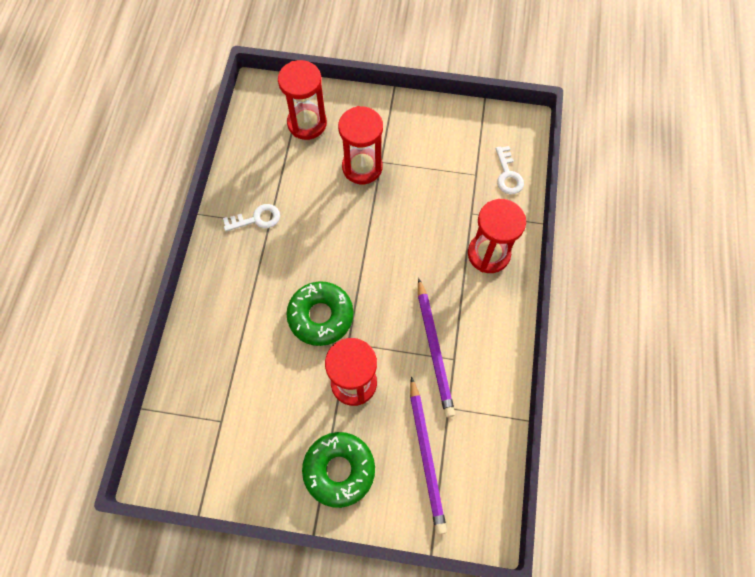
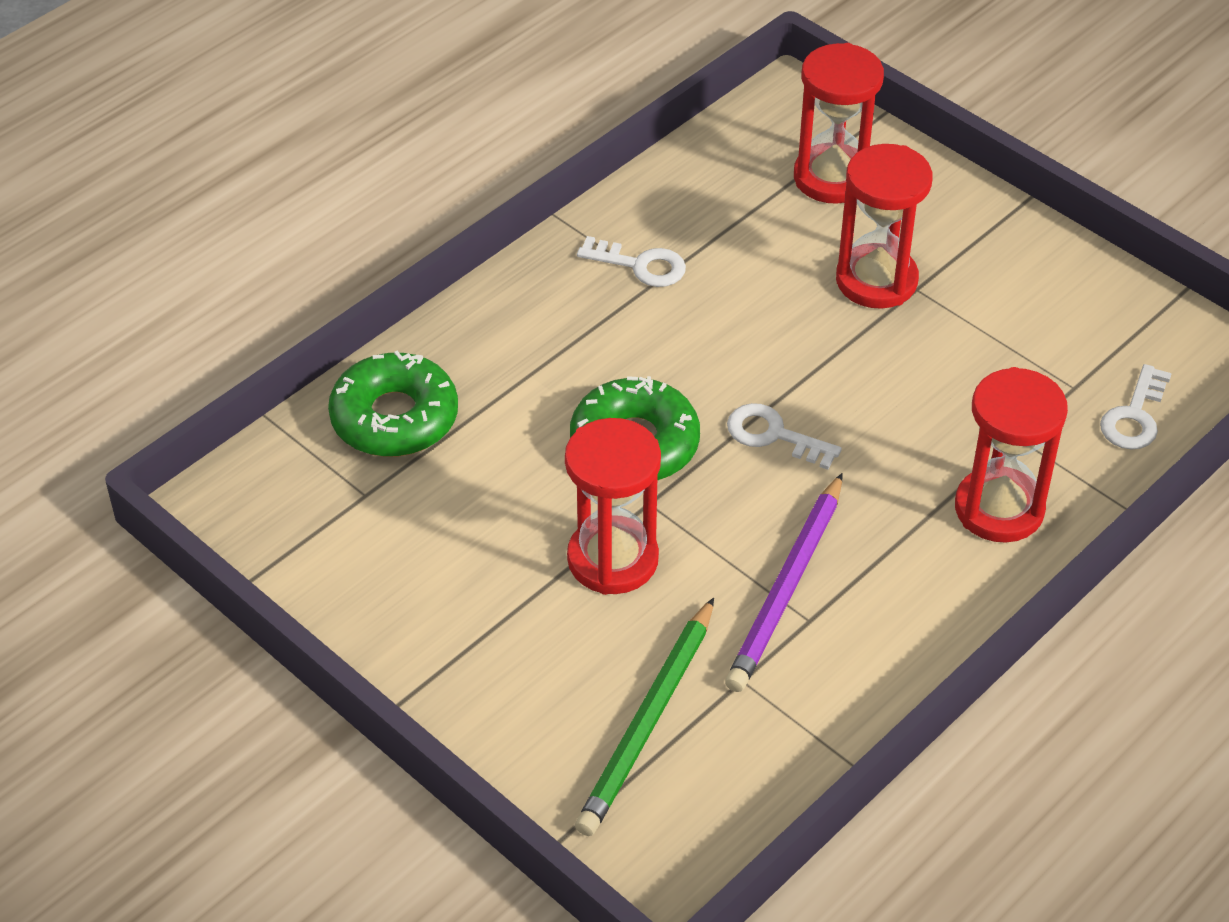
camera: 35 degrees right, 20 degrees down
(339, 470) = (492, 658): green donut -> green donut (394, 418)
(375, 274) = (773, 435): none -> white key
(426, 456) = (648, 721): purple pencil -> green pencil

